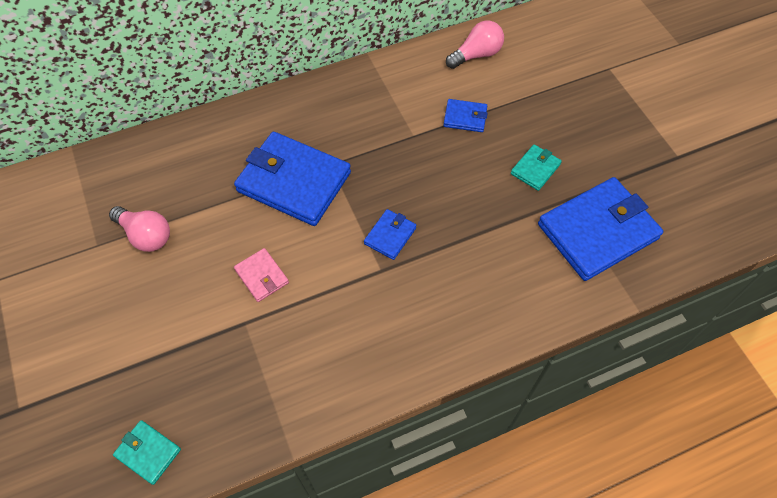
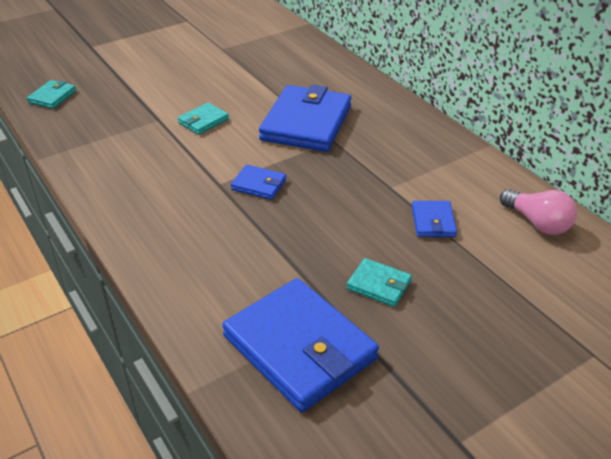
camera: 80 degrees right, 20 degrees down
(146, 235) = (234, 65): pink light bulb -> none
(261, 276) = (203, 121): pink wallet -> turquoise wallet

